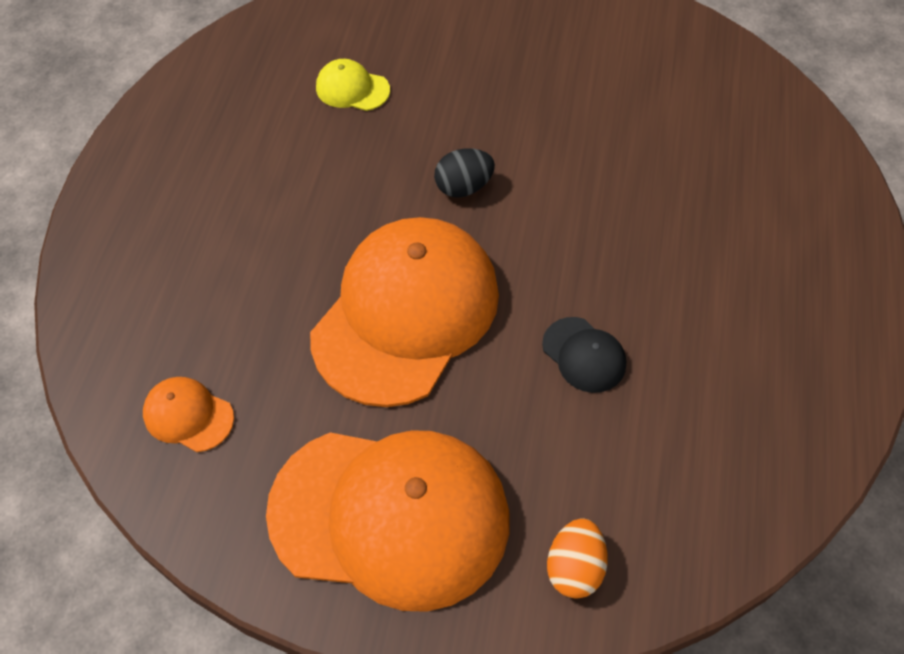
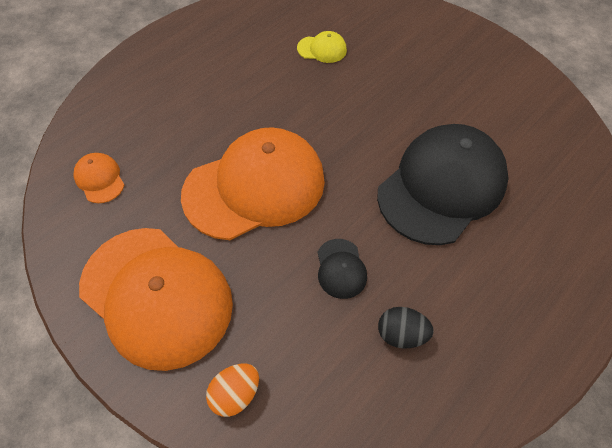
camera: 30 degrees right, 0 degrees up
(352, 89) = (322, 49): yellow cap -> yellow cap turned 135 degrees clockwise
(463, 187) = (343, 133): black egg -> black egg (401, 334)
(625, 195) = (442, 186): none -> black cap

